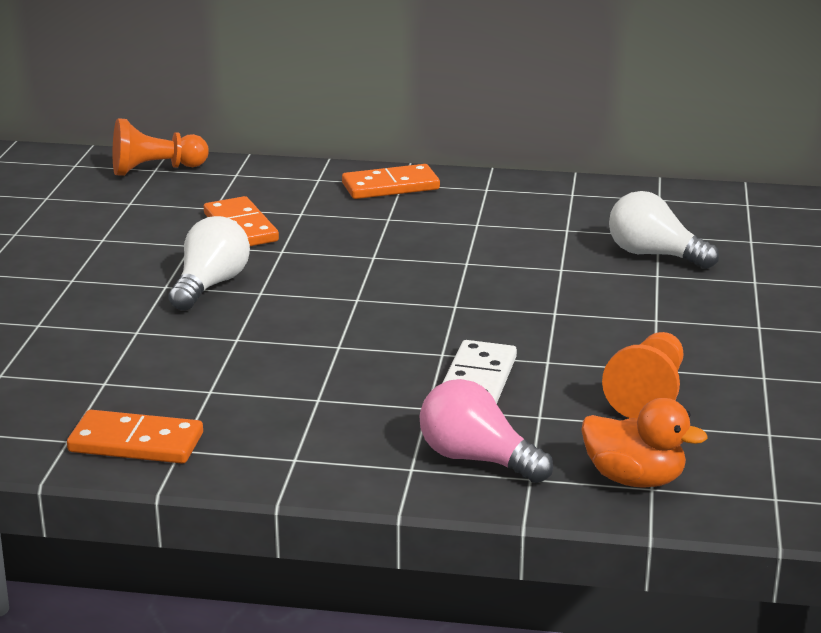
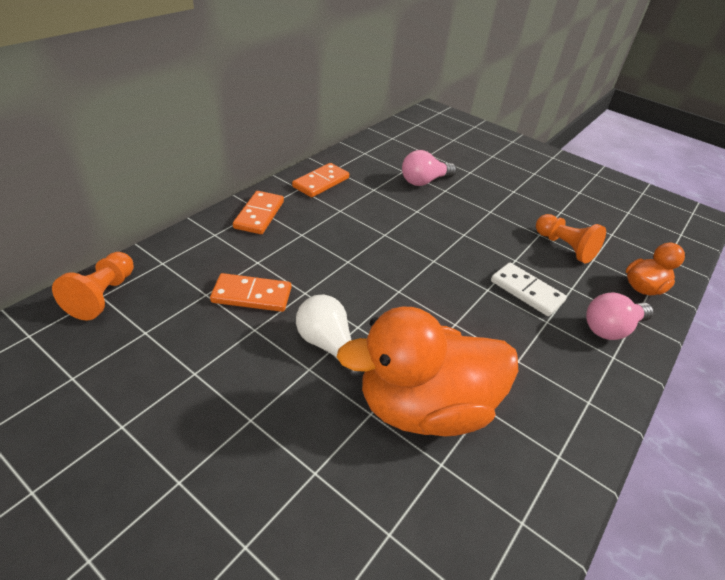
camera: 65 degrees left, 15 degrees up
(136, 442) = (542, 478): orange domino -> orange domino (321, 182)
(174, 356) = (424, 407): none -> orange duck
(654, 255) = (424, 181): white light bulb -> pink light bulb

